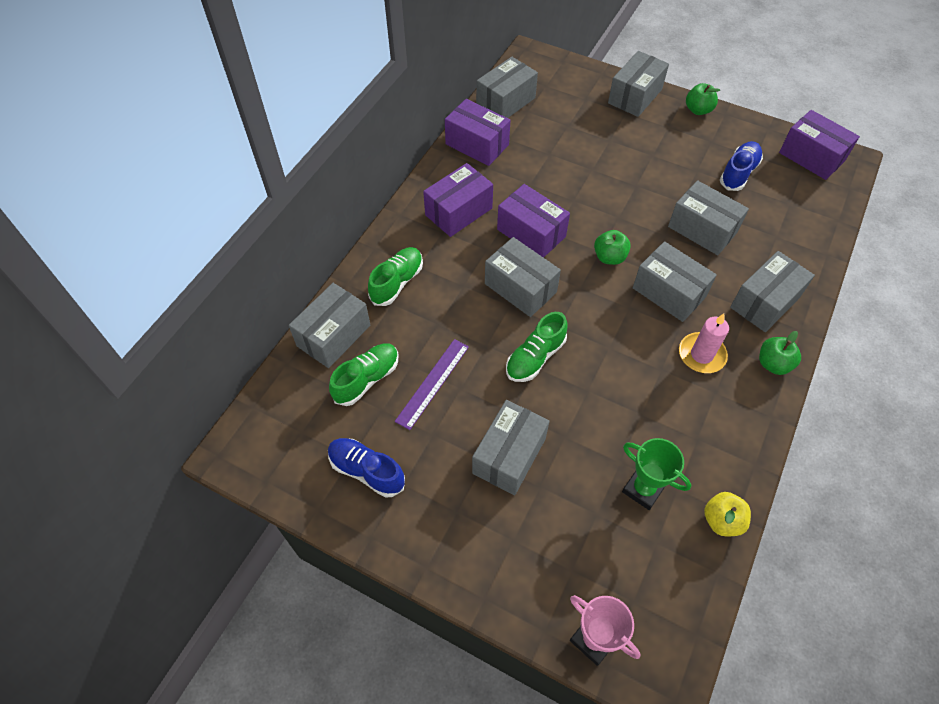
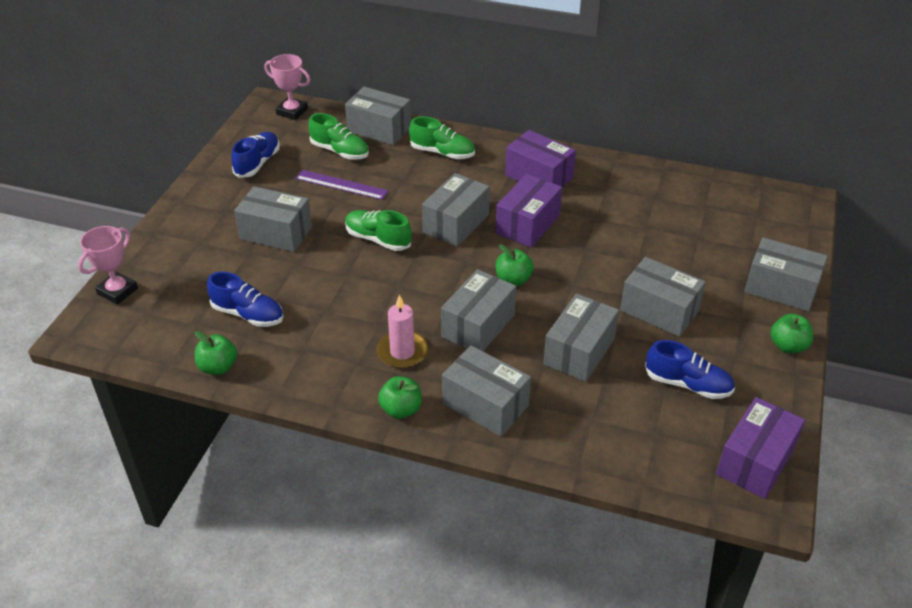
camera: 80 degrees right, 15 degrees down
(263, 426) = (292, 112): none -> pink trophy
(477, 144) = (636, 178): purple box -> none
(505, 102) = (712, 190): grey box -> grey box (659, 310)
(643, 489) = (248, 314): green trophy -> blue shoe
(722, 520) = (218, 367): yellow apple -> green apple

